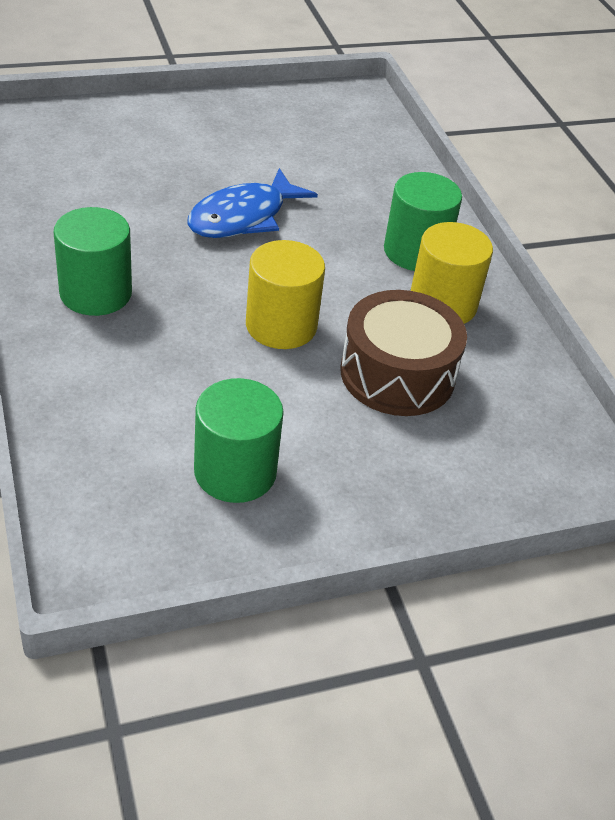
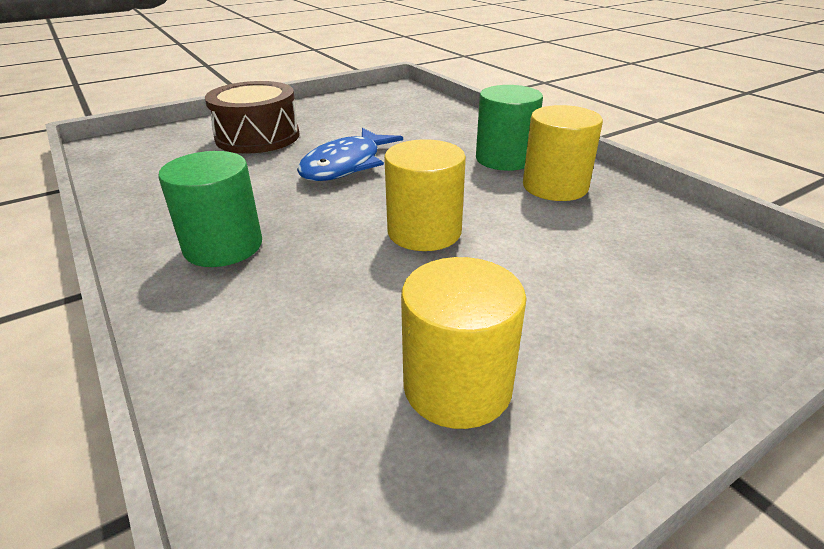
camera: 10 degrees left, 10 degrees down
(235, 471) = (457, 386): green cylinder -> yellow cylinder
(397, 374) = (560, 245): brown drum -> brown drum (258, 137)

